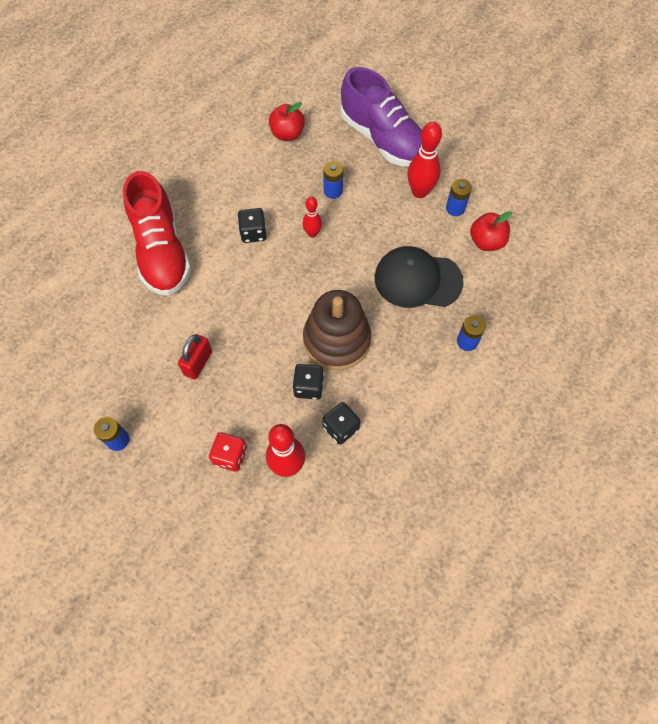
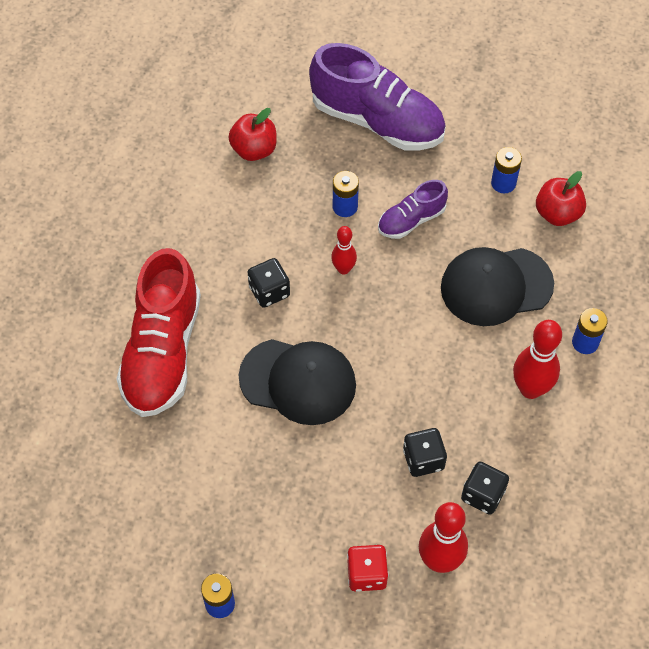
camera: 20 degrees left, 5 degrees down
(161, 251) = (162, 351): red shoe -> red shoe turned 45 degrees clockwise
(198, 363) = (275, 476): red padlock -> none
(244, 301) = (298, 381): none -> black cap
(336, 340) = (431, 391): brown stacking toy -> none
(376, 214) = (411, 220): none -> purple shoe
(420, 192) = (452, 175): red bowling pin -> red bowling pin (530, 389)

